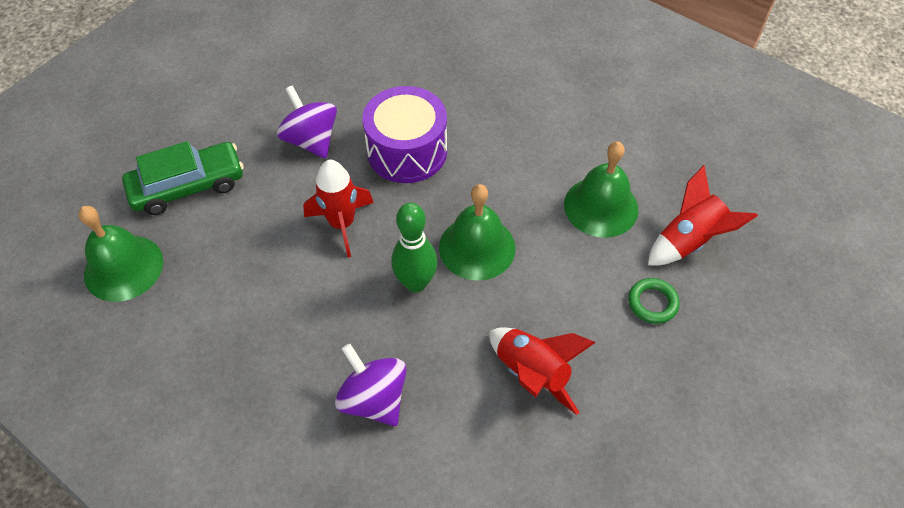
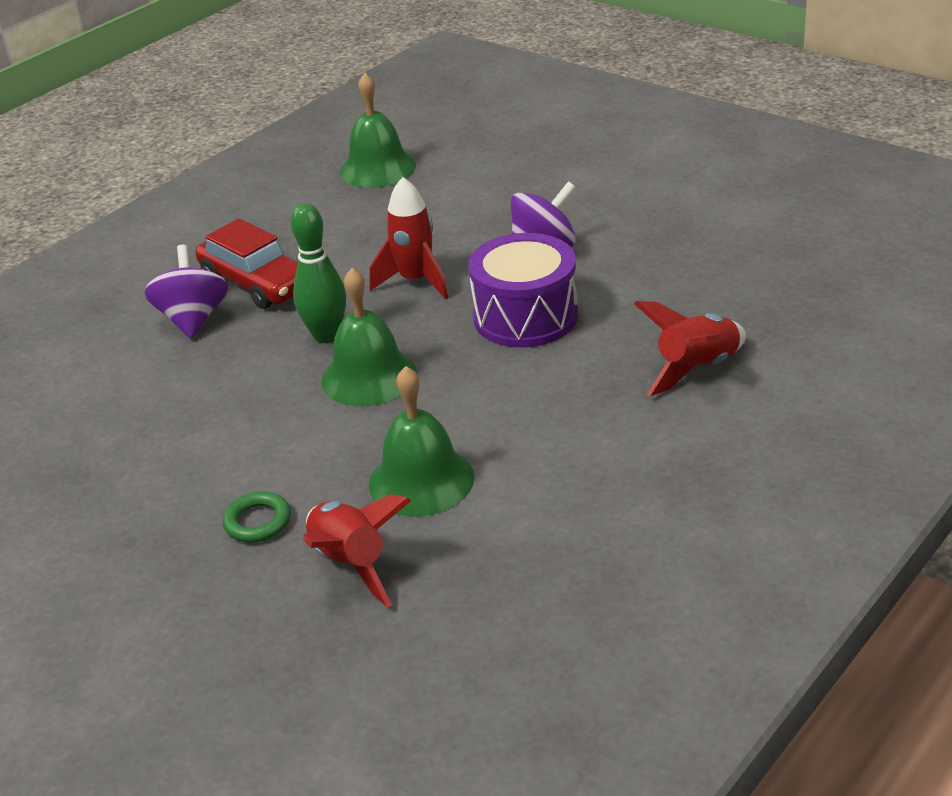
camera: 95 degrees right, 20 degrees down
(188, 186) = (477, 185): green car -> none
(319, 351) = (256, 283): none -> red car
(374, 399) = (193, 319): purple spinning top -> purple spinning top turned 60 degrees counterclockwise
(532, 373) = (189, 421): red rocket -> red rocket (697, 369)

